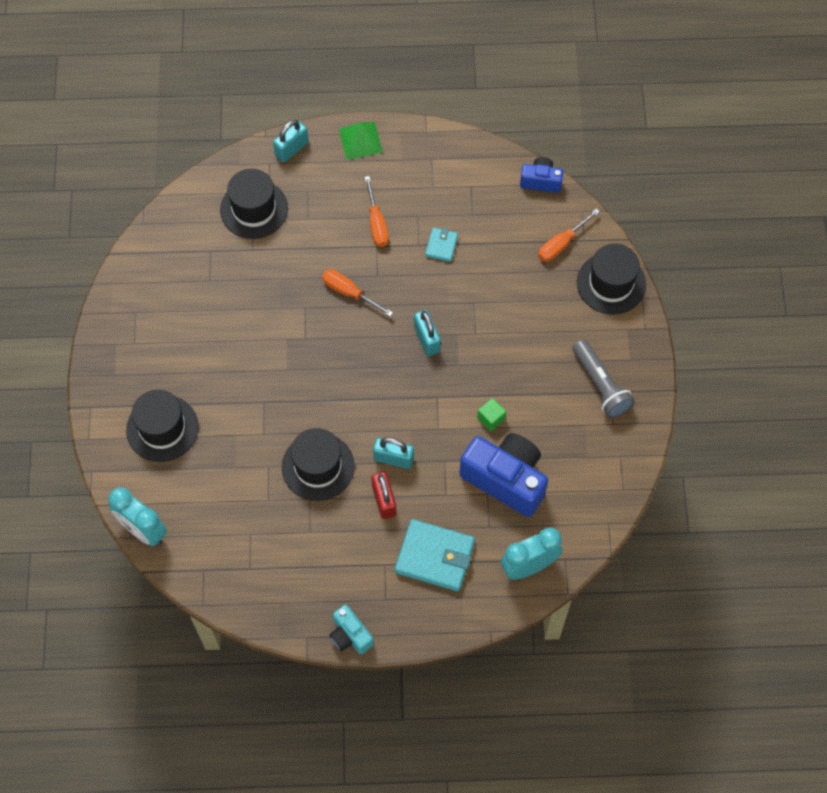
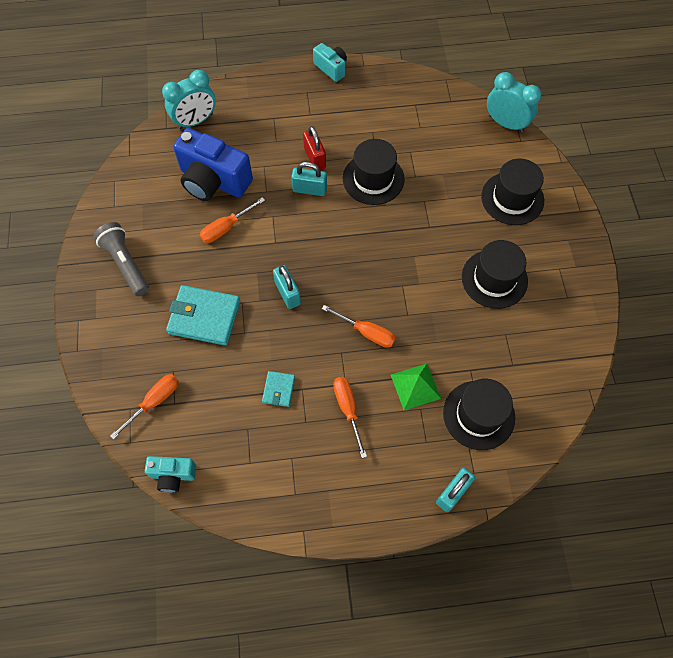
camera: 175 degrees right, 0 degrees up
(360, 140) = (377, 511): green pyramid -> green pyramid (415, 386)
(435, 556) = (270, 122): turquoise wallet -> turquoise wallet (204, 317)
(491, 418) = (226, 228): green cube -> orange screwdriver
(541, 181) = (173, 475): blue camera -> turquoise camera
(611, 283) = (106, 363): black hat -> black hat (494, 279)

